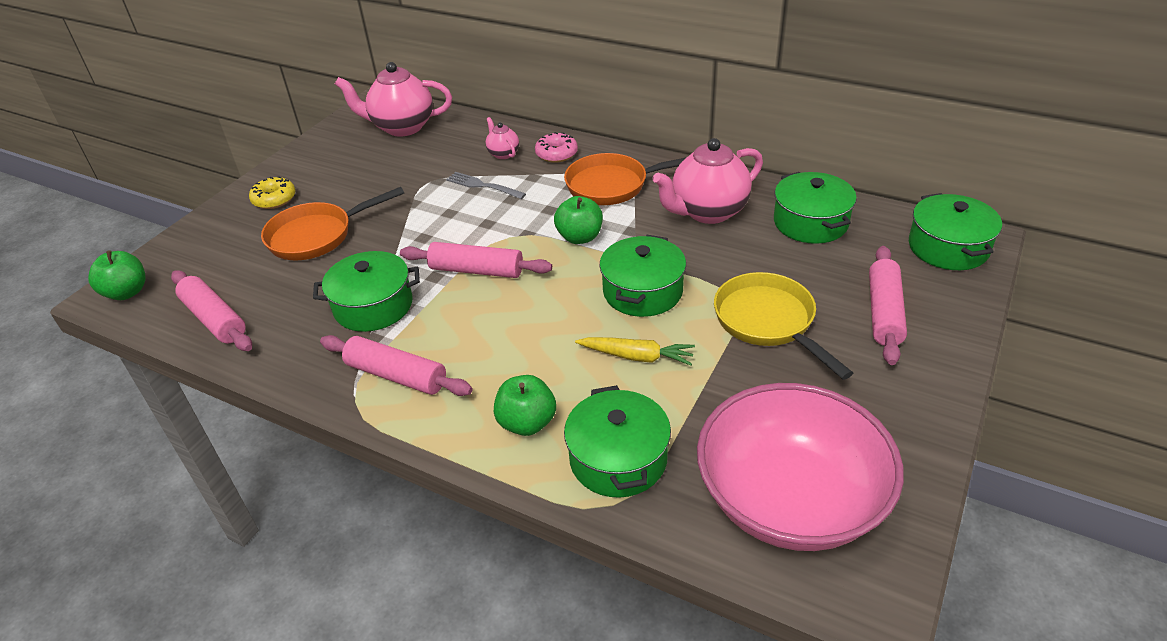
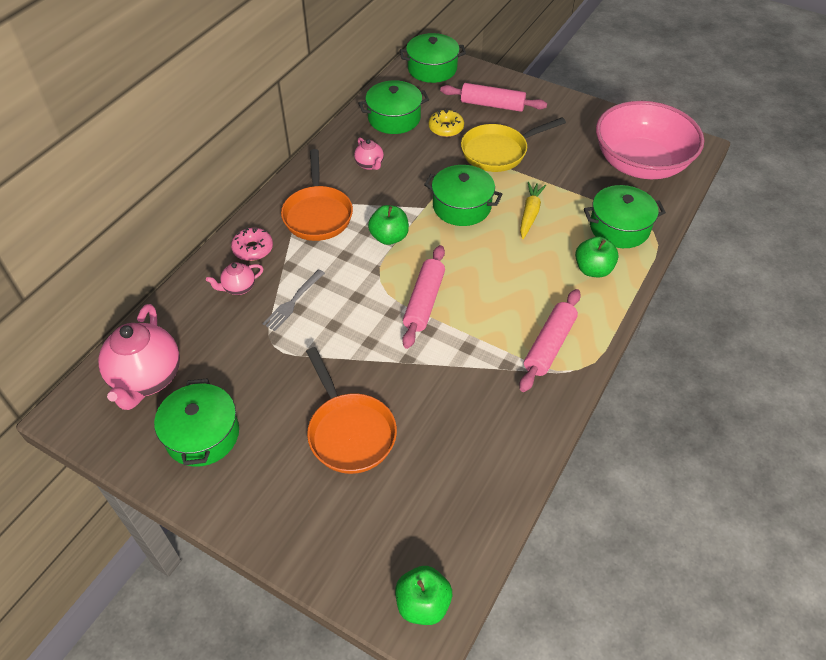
camera: 90 degrees left, 10 degrees up
(214, 319) = (474, 498): pink rolling pin -> none
(274, 199) = (268, 487): yellow donut -> yellow donut (446, 128)
(373, 306) = (465, 370): green pot -> green pot (202, 435)
(708, 212) = (369, 165): pink teapot -> pink teapot, size x0.48

